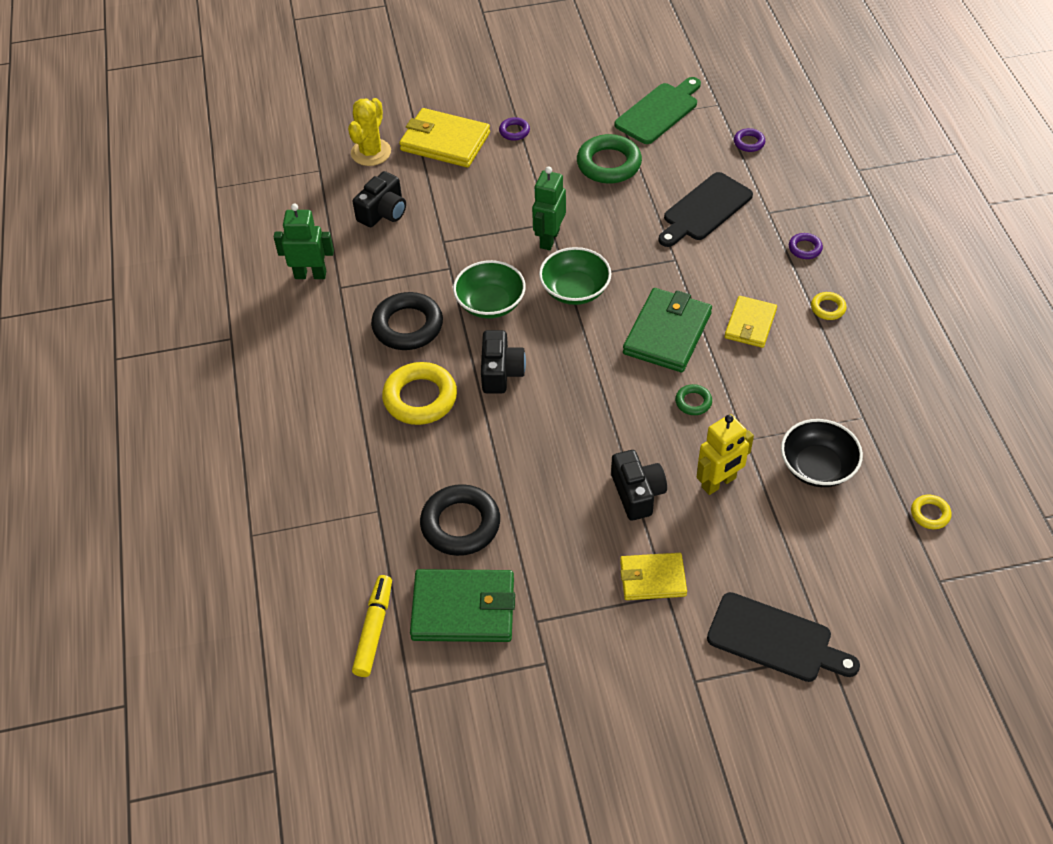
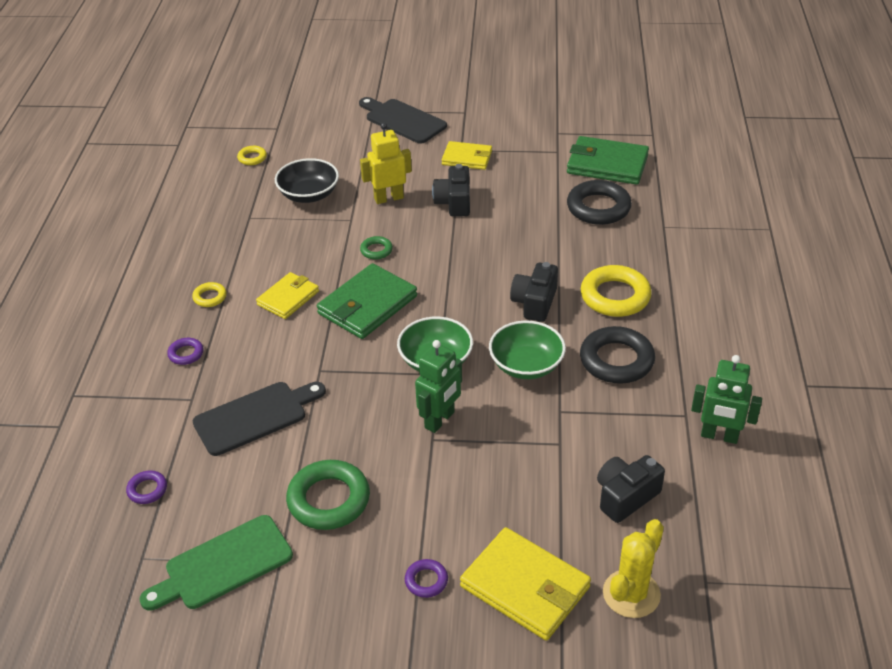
camera: 165 degrees left, 10 degrees down
(374, 629) = (674, 164): yellow marker -> none

